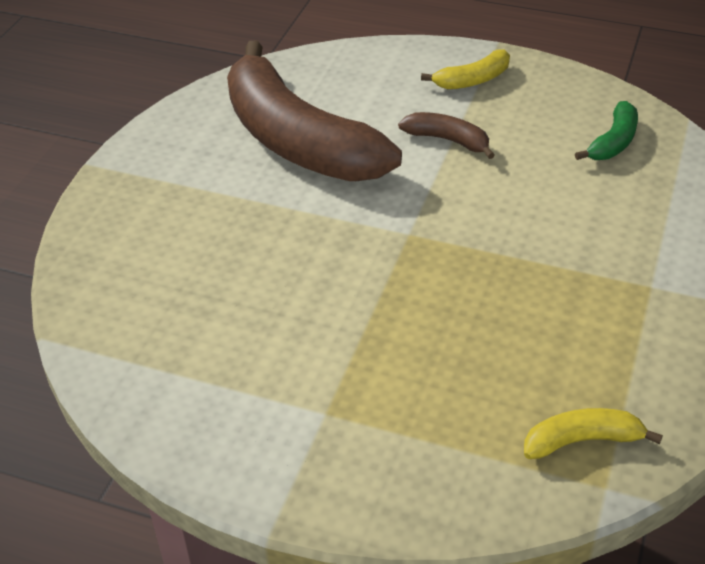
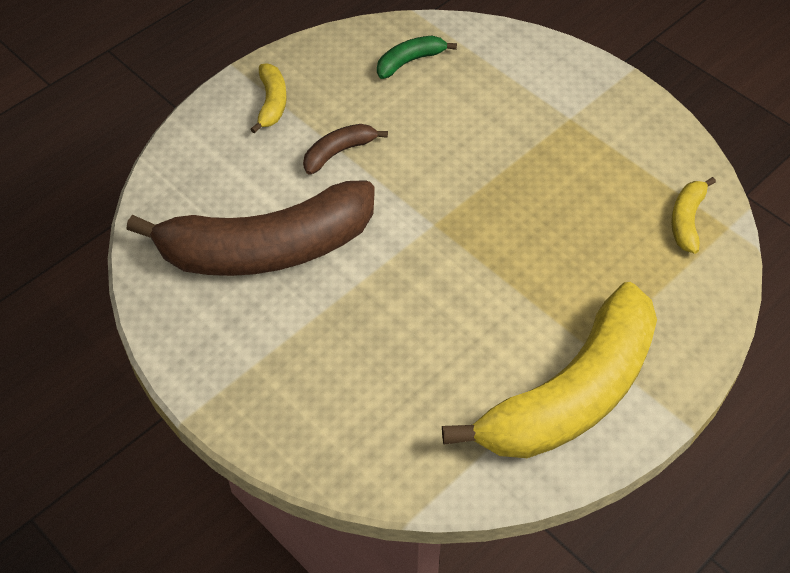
camera: 65 degrees left, 10 degrees up
(254, 411) = (571, 394): none -> yellow banana
(613, 142) = (410, 61): green banana -> green banana turned 90 degrees counterclockwise

